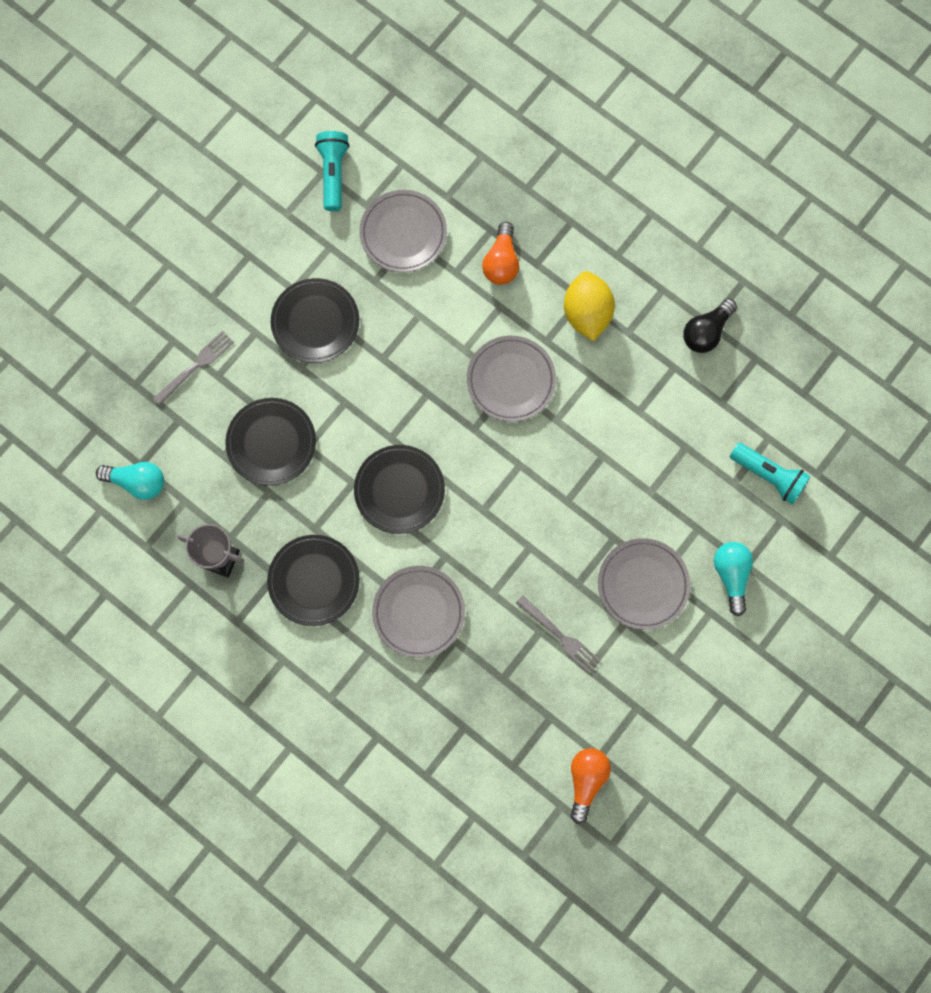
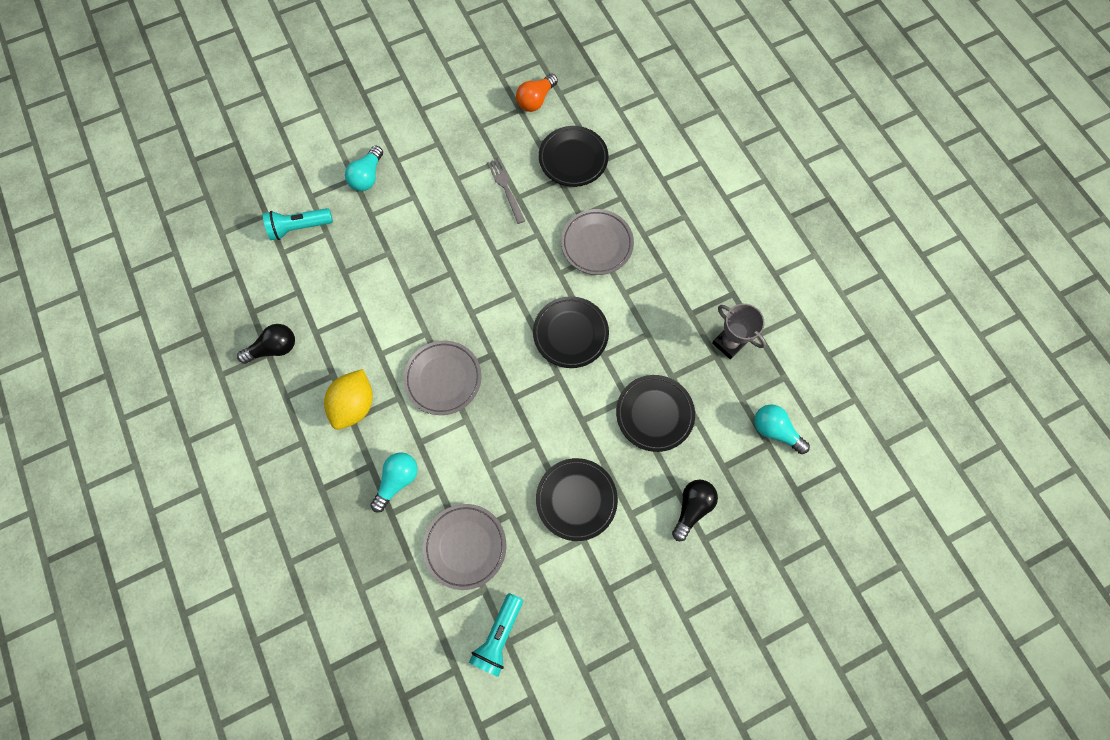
camera: 155 degrees left, 5 degrees down
(196, 365) = (692, 508): grey fork -> black light bulb
(314, 581) = (664, 297): black plate -> black plate (573, 159)
(501, 262) = (397, 480): orange light bulb -> turquoise light bulb
(643, 585) = (431, 196): grey plate -> none
(768, 476) = (299, 228): turquoise flashlight -> turquoise flashlight turned 75 degrees counterclockwise

